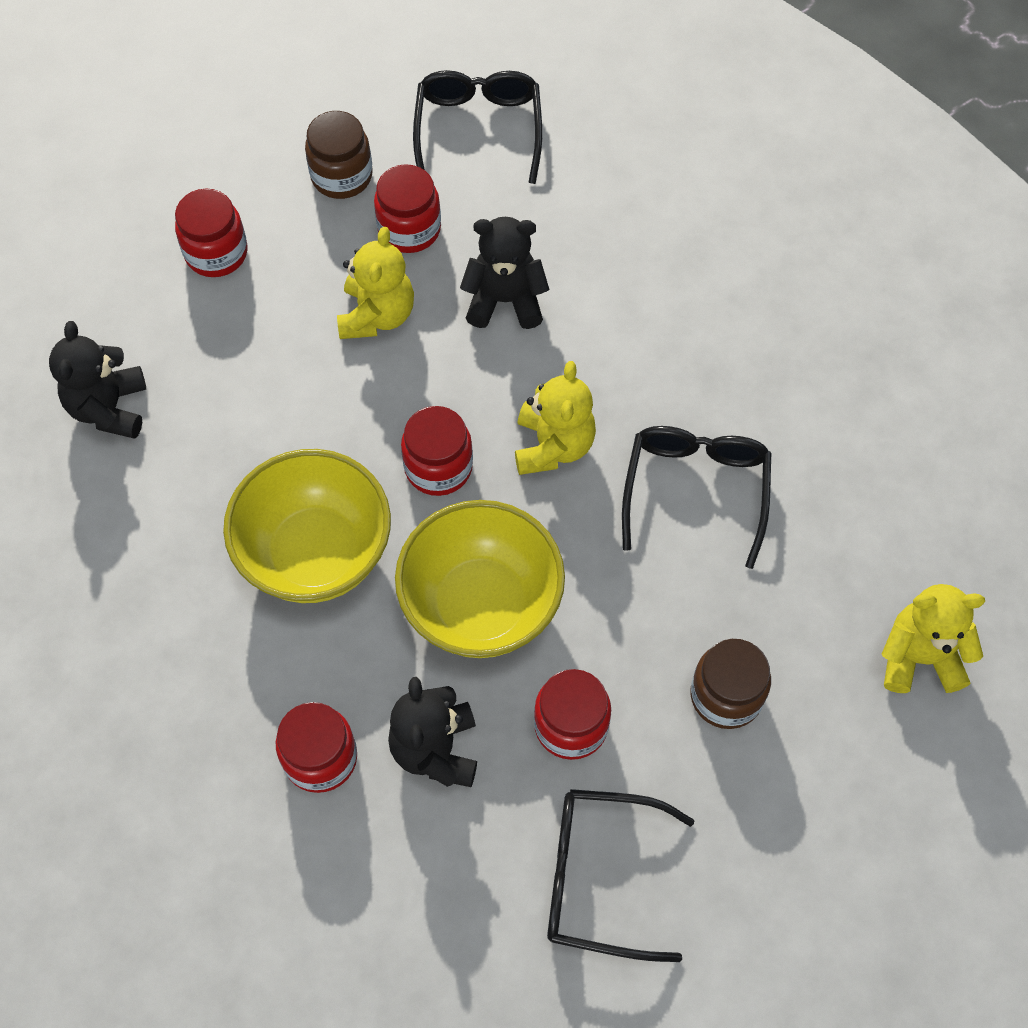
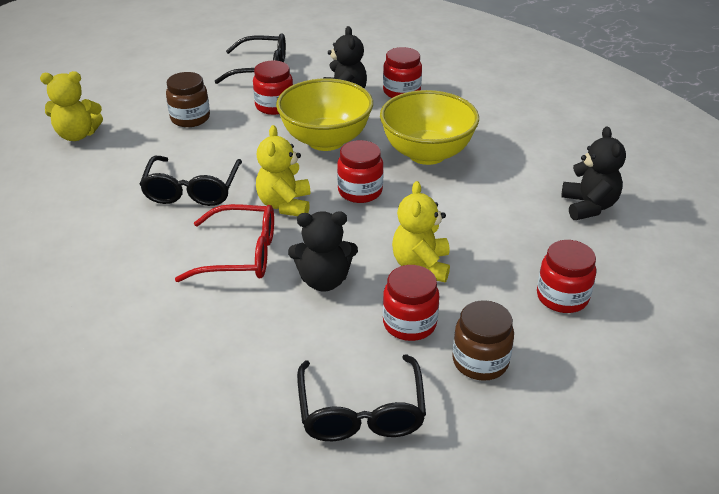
camera: 175 degrees right, 25 degrees down
(613, 352) = (241, 254): none -> red glasses

